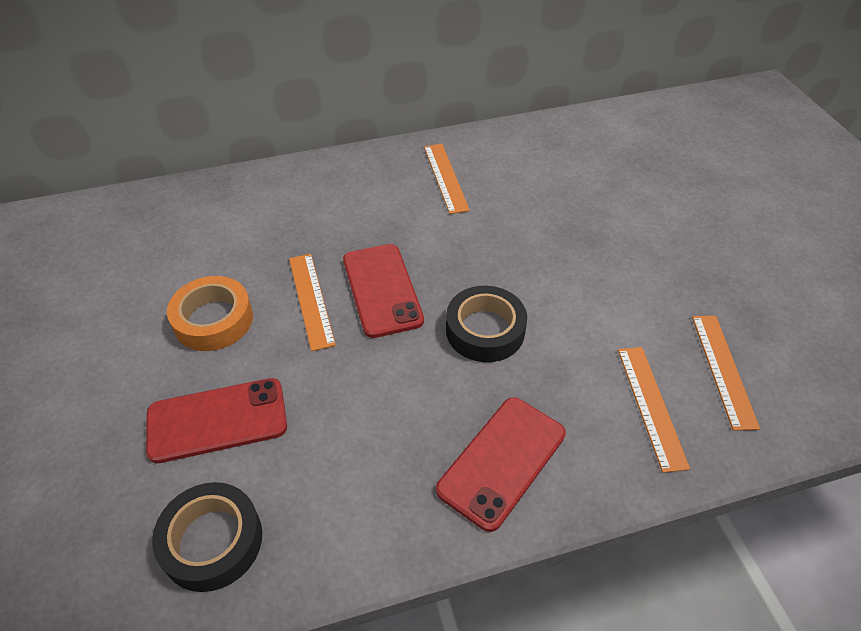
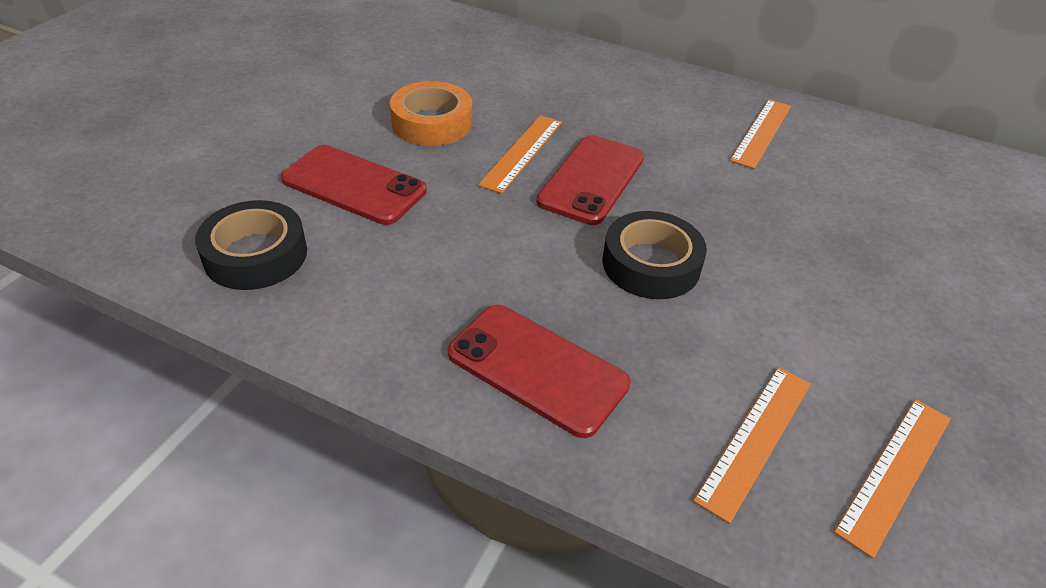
camera: 40 degrees right, 5 degrees down
(502, 461) = (537, 369): red phone -> red phone turned 45 degrees clockwise

